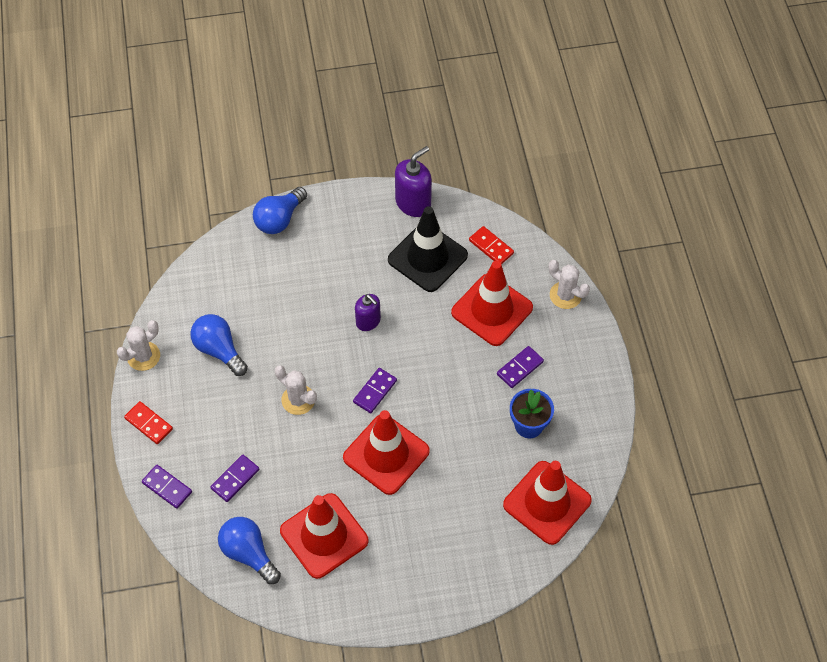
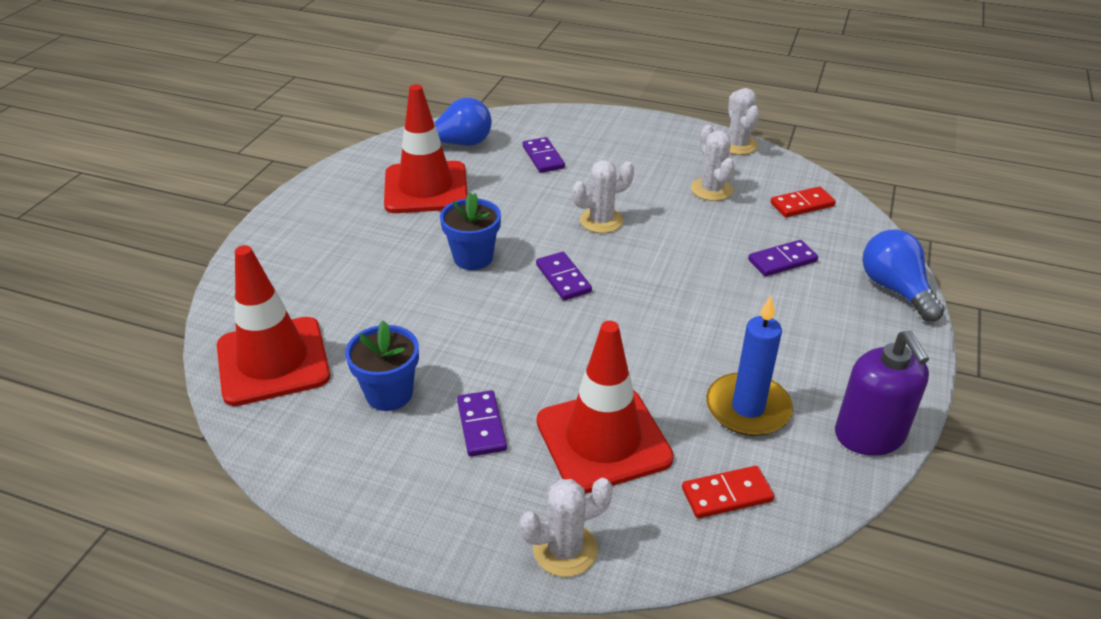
camera: 120 degrees right, 20 degrees down
(148, 424) = (651, 129): red domino -> red domino (802, 204)
(167, 487) = (571, 122): purple domino -> purple domino (782, 261)
(219, 350) = (711, 189): blue light bulb -> white cactus
(368, 321) = (672, 309): purple soap dispenser -> none
(386, 454) = (473, 258): red traffic cone -> blue flower pot
(427, 257) = (748, 408): black traffic cone -> blue candle

